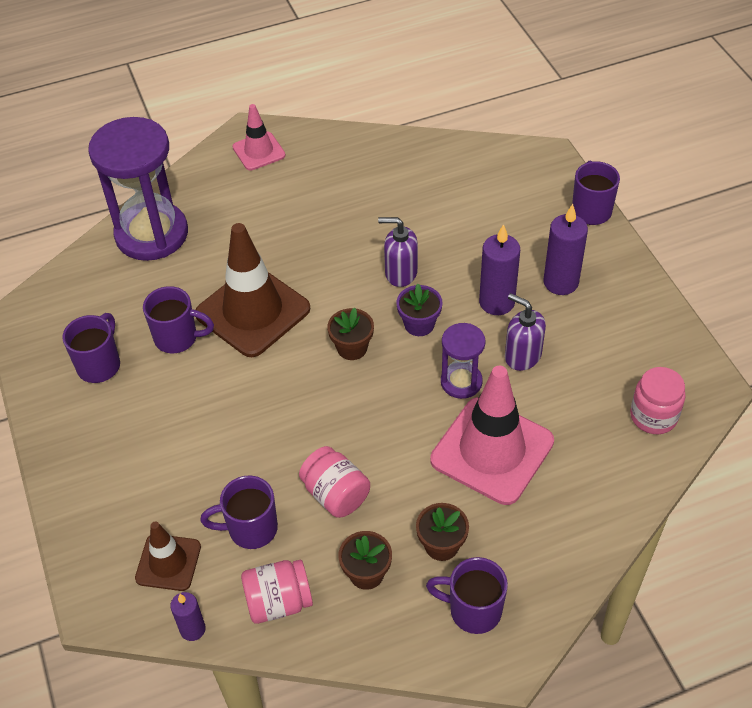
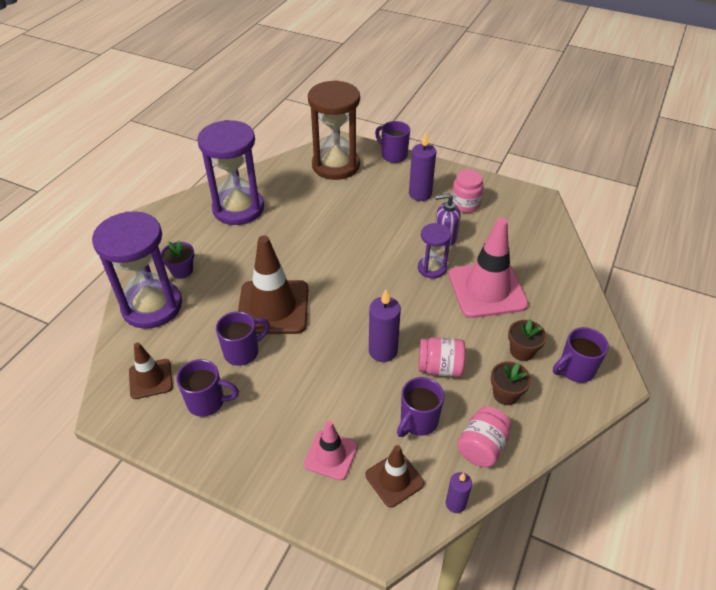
camera: 45 degrees left, 5 degrees down
(79, 308) = (150, 379): none -> brown traffic cone
(100, 365) = (207, 402): purple mug -> purple mug turned 120 degrees clockwise
(259, 151) = (171, 223): pink traffic cone -> pink traffic cone (331, 455)
(340, 174) = (238, 208): none -> purple hourglass
(352, 348) = (355, 289): brown flower pot -> none
(400, 273) = (334, 237): purple soap dispenser -> none
(419, 324) = (376, 255): purple flower pot -> purple flower pot (182, 271)
(496, 302) = (401, 221): purple candle -> purple candle (383, 351)
(505, 183) = (336, 165): none -> brown hourglass
(653, 416) = (534, 226): pink jar -> pink jar (465, 204)

